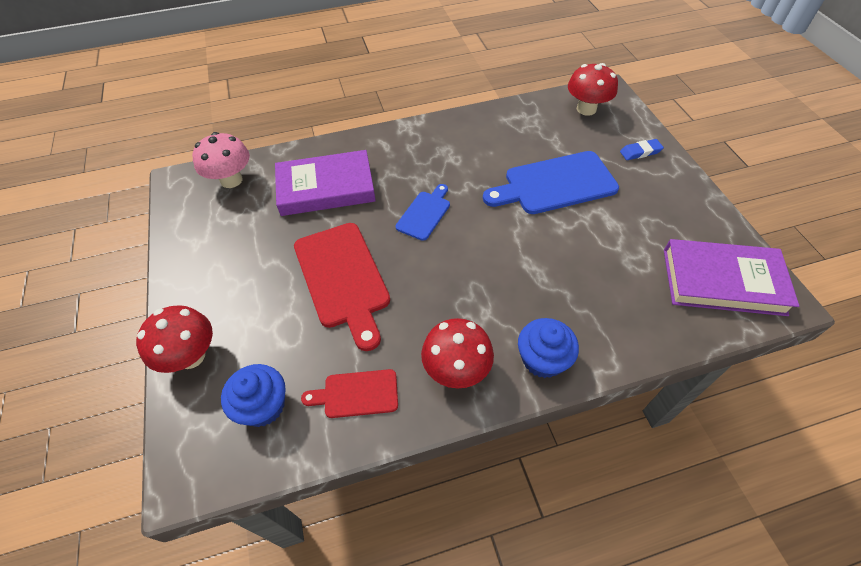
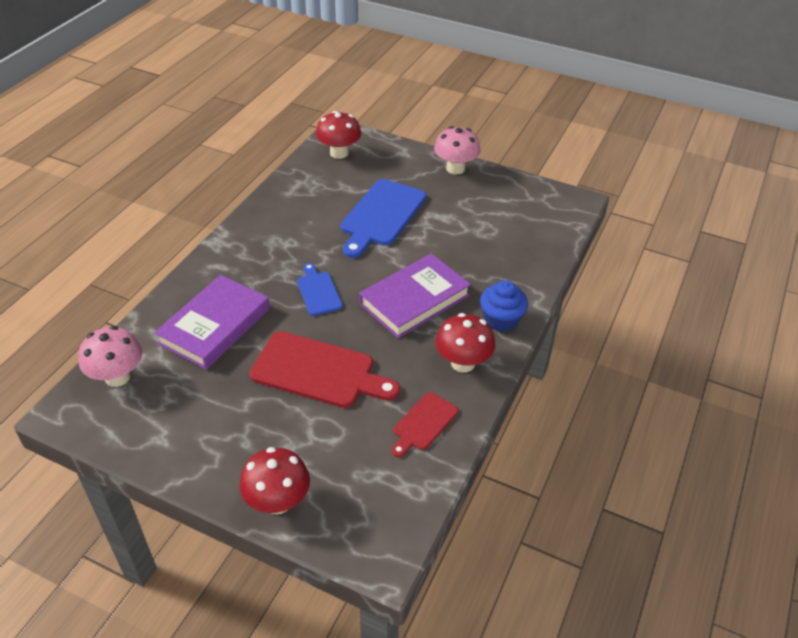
camera: 50 degrees left, 10 degrees down
(263, 406) = (374, 480): blue cupcake -> none
(640, 152) = (409, 162): blue eraser -> none
(680, 184) = (455, 168): none -> pink mushroom
(722, 281) = (539, 210): purple book -> purple book (414, 300)

